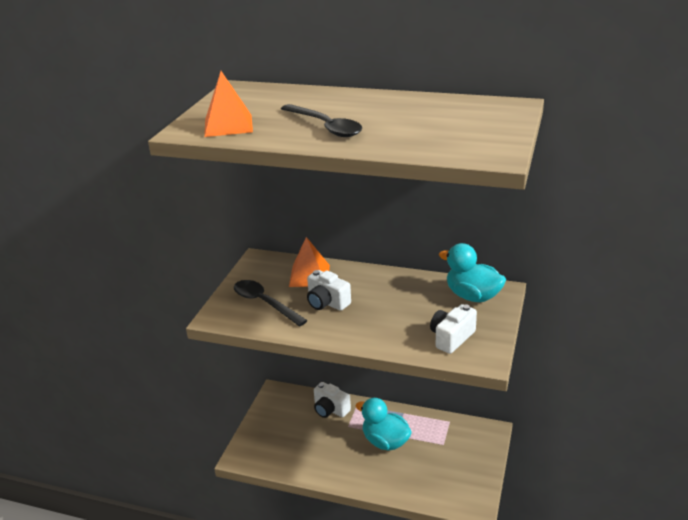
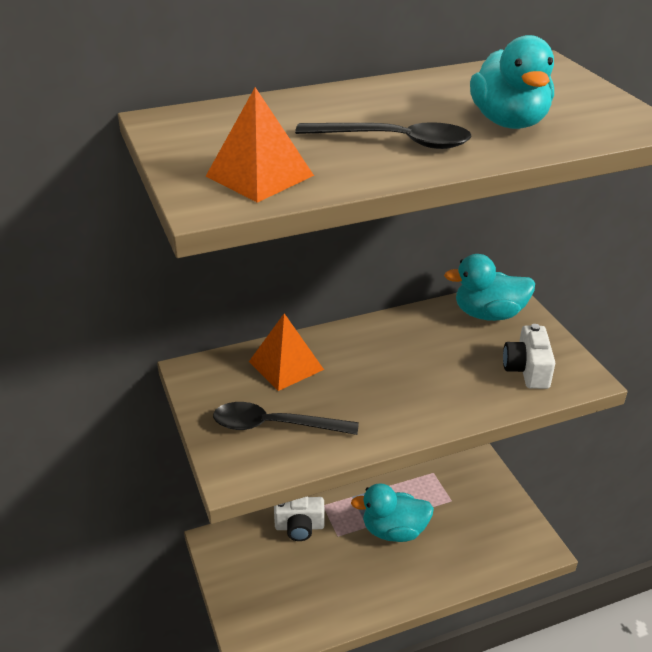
camera: 40 degrees left, 5 degrees up
(327, 302) = (349, 390): white camera -> none
(412, 133) = (509, 122): none -> turquoise duck

